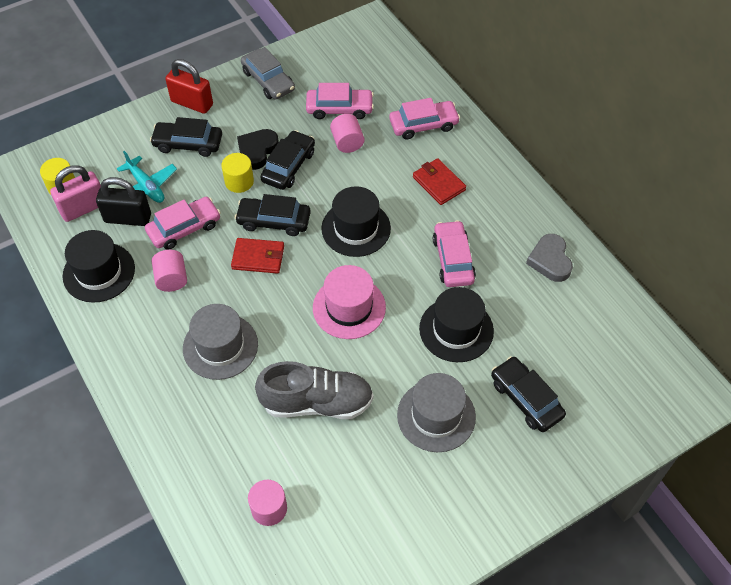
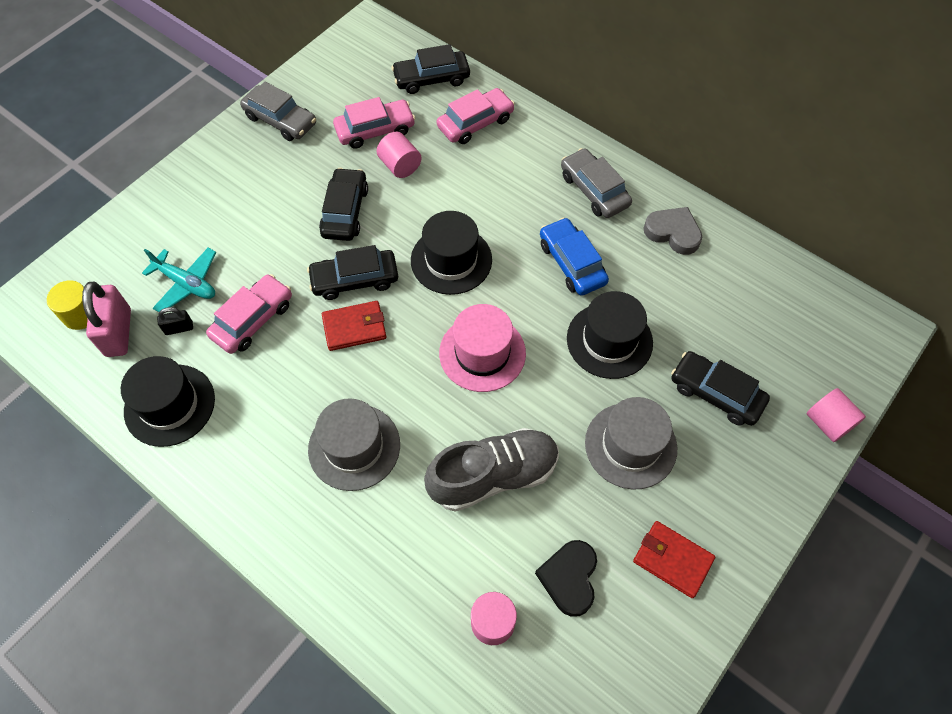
camera: 20 degrees left, 5 degrees up
(83, 208) = (118, 332): pink padlock -> pink padlock turned 45 degrees counterclockwise
(128, 218) = (179, 328): black padlock -> black padlock, size x0.50
(172, 279) = (263, 385): pink cylinder -> pink cylinder (828, 423)
(188, 144) = (216, 219): black car -> black car (431, 78)
(192, 103) = (201, 170): red padlock -> none
(239, 181) = (295, 245): yellow cylinder -> none
(257, 151) = (301, 204): black heart -> black heart (569, 578)
(438, 183) = (520, 183): red wallet -> red wallet (672, 560)
(453, 259) = (572, 263): pink car -> blue car
(498, 207) = (594, 190): none -> grey car
(550, 260) = (673, 233): grey heart -> grey heart turned 150 degrees clockwise

